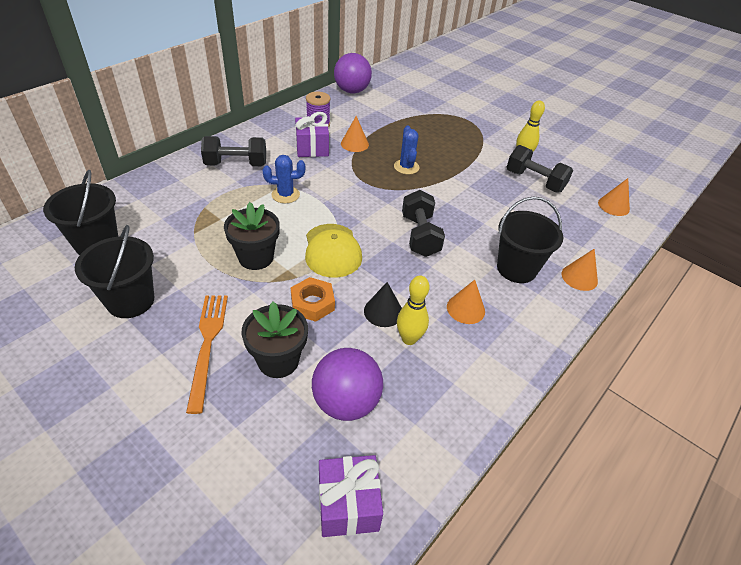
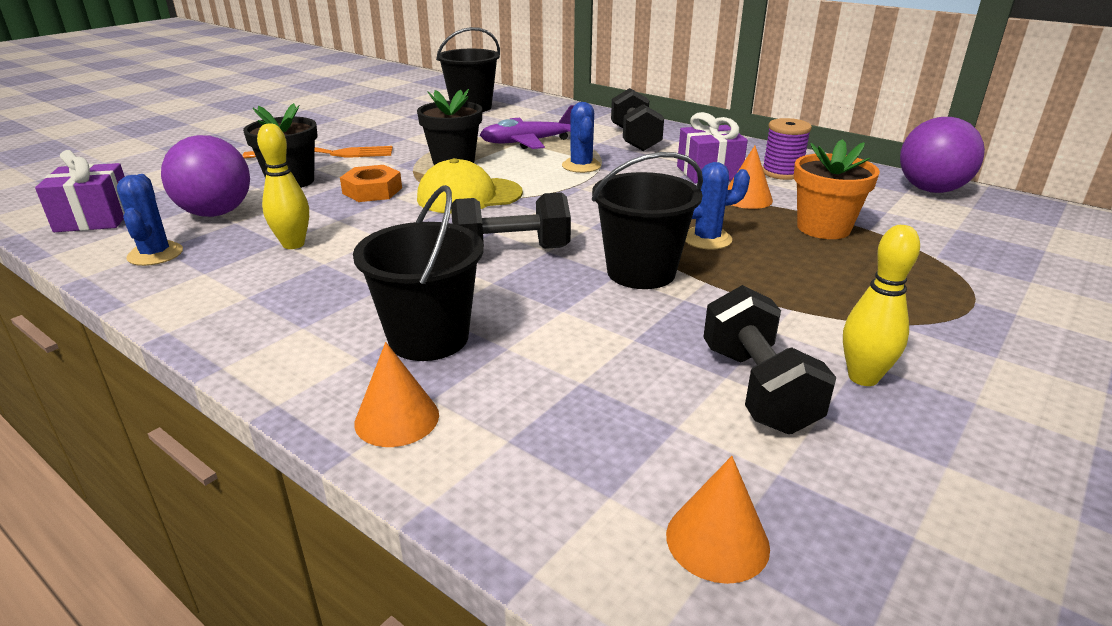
camera: 90 degrees right, 15 degrees down
(130, 301) = (391, 125): black bucket -> black bucket (641, 272)
(223, 215) = (528, 142): none -> purple plane
(383, 311) = (348, 228): black cone -> none
(395, 131) = (823, 228): none -> orange flower pot
(425, 424) = (155, 254): none -> blue cactus
(465, 309) = (337, 285): orange cone -> none
(534, 181) = (757, 388): black dumbbell -> black dumbbell turned 45 degrees counterclockwise

